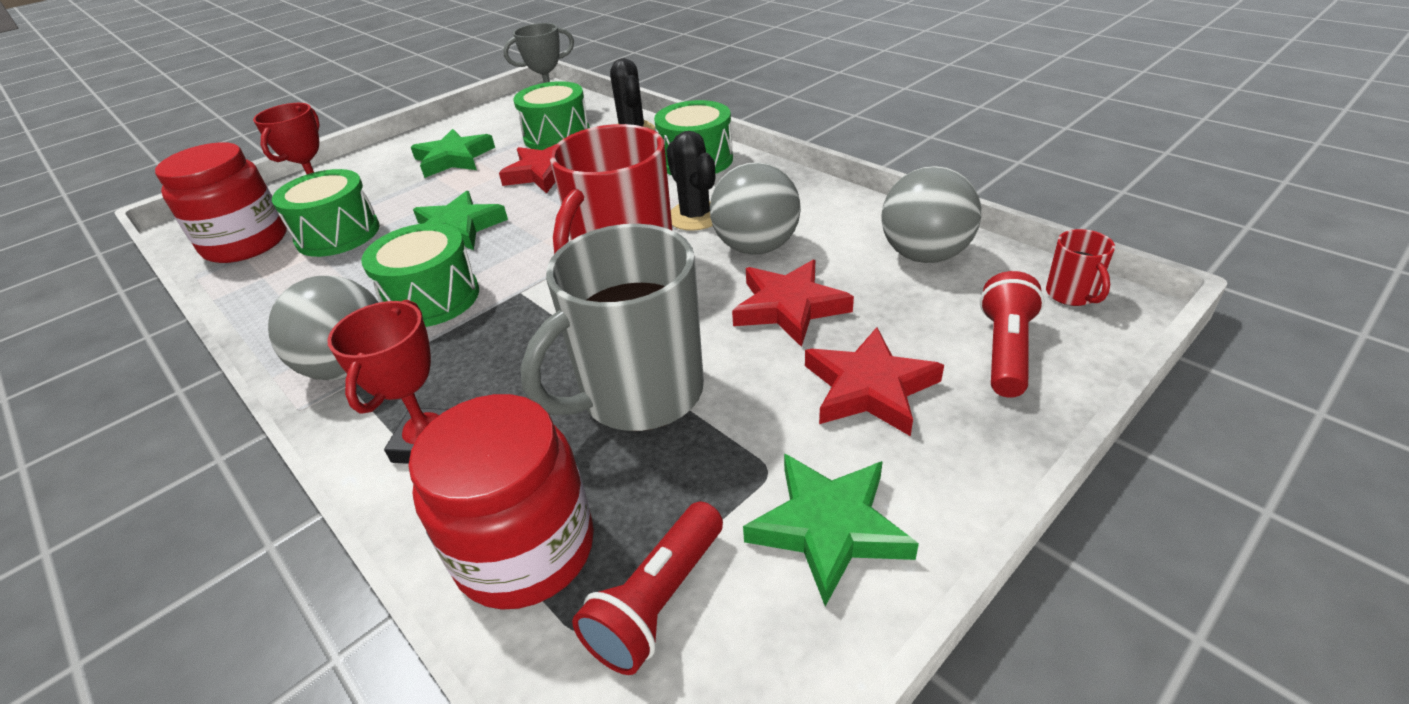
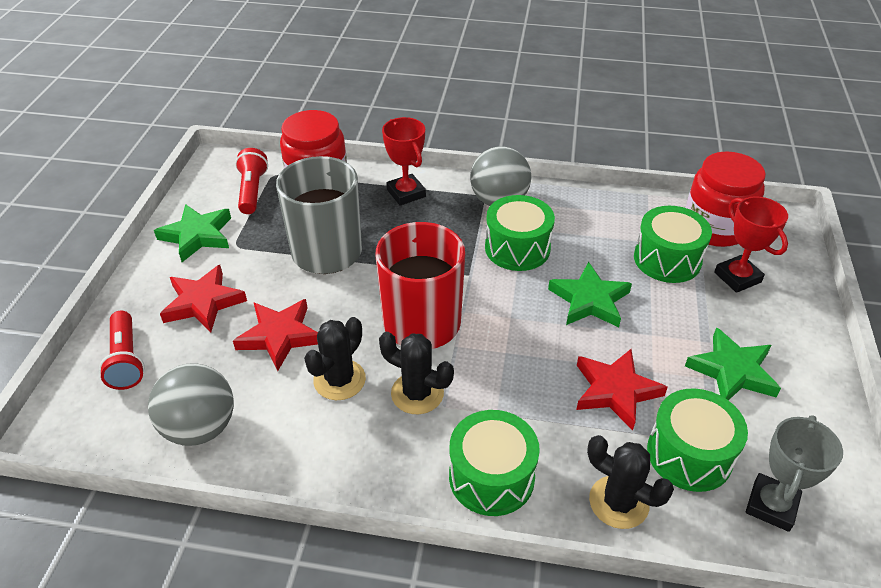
camera: 140 degrees right, 5 degrees up
(756, 247) = (339, 380): grey ball -> black cactus
(1071, 294) = (80, 430): red mug -> none

